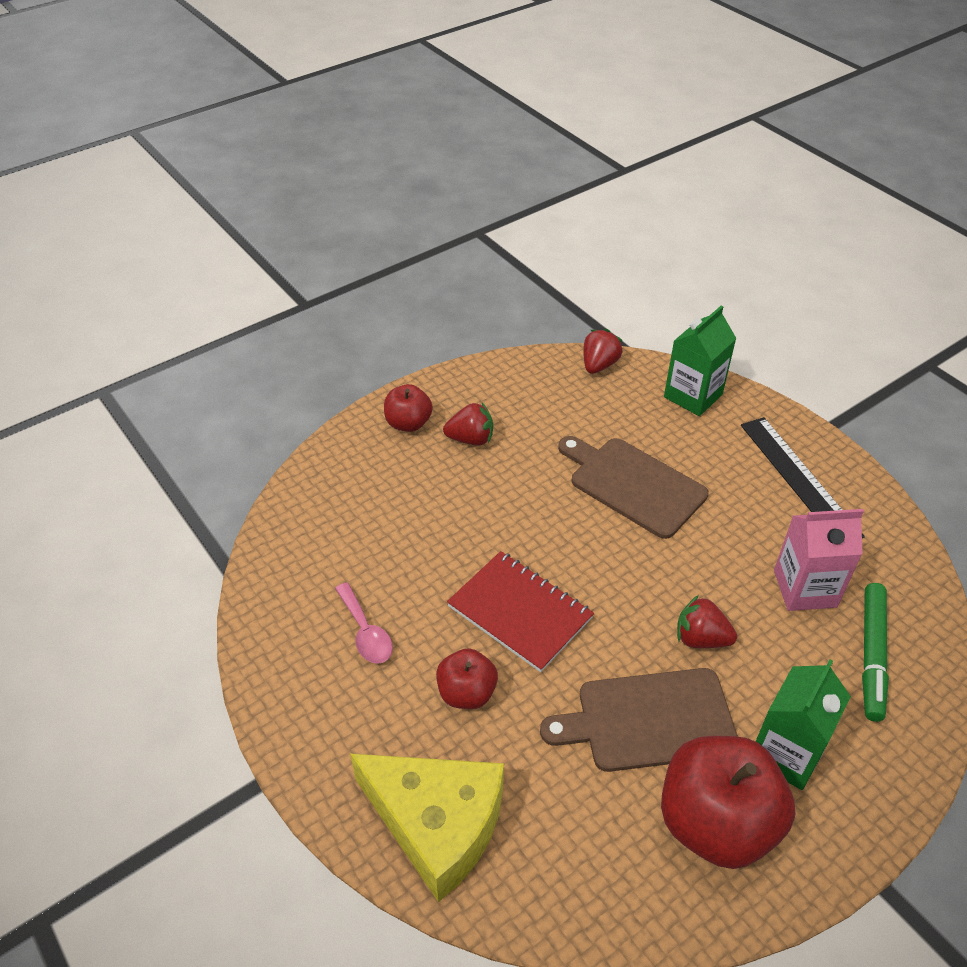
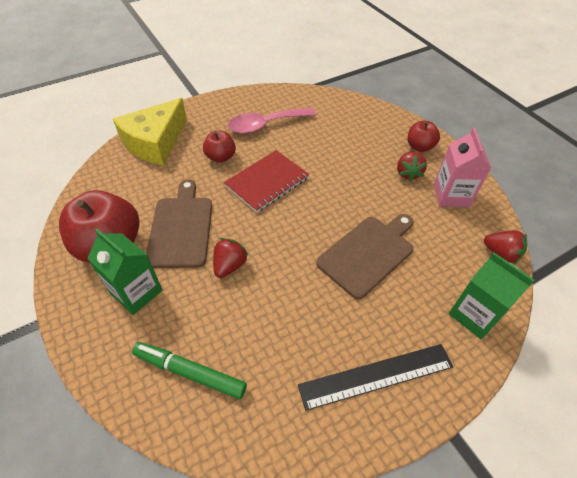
camera: 95 degrees right, 5 degrees up
(365, 632) = (265, 125): pink spoon -> pink spoon, size x1.64
(805, 588) = (259, 343): pink carton -> pink carton (451, 195)

